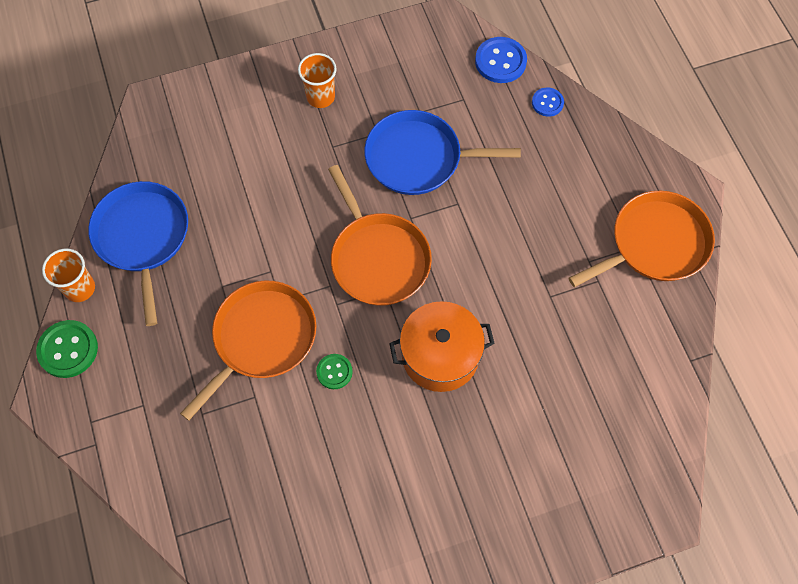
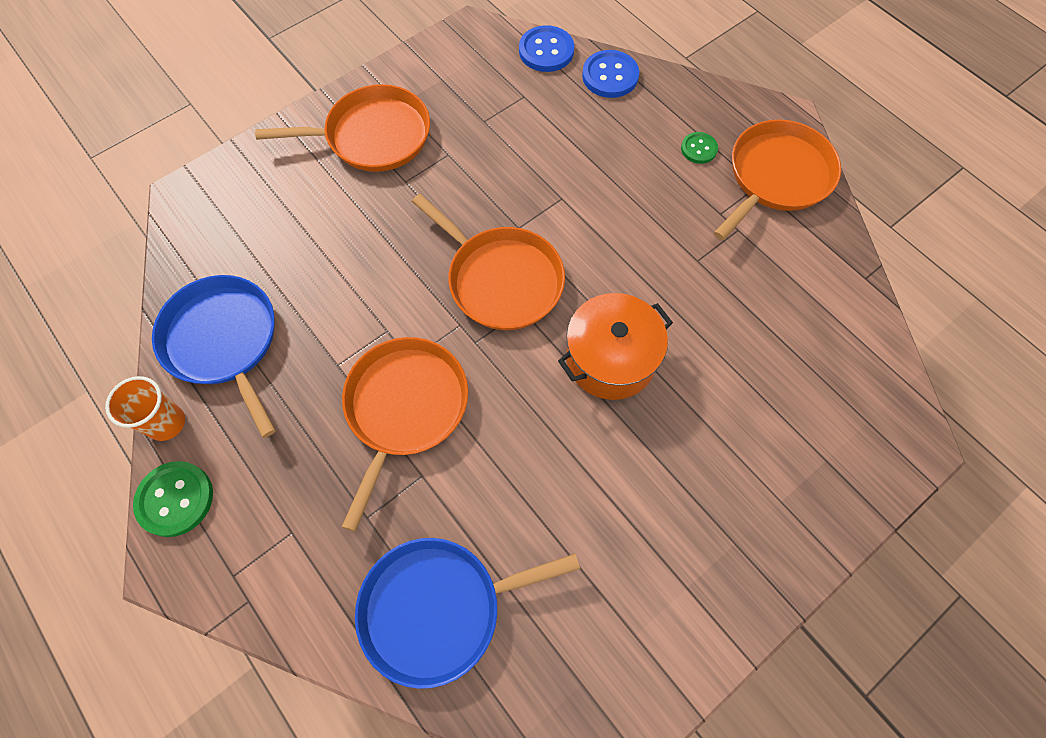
camera: 20 degrees left, 0 degrees up
(320, 97) = (373, 136): orange cup -> orange pan
(334, 372) = (502, 416): green button -> green button (699, 149)
(419, 158) = (502, 166): blue pan -> blue pan (438, 608)
(547, 103) = (610, 76): blue button -> blue button, size x1.65

